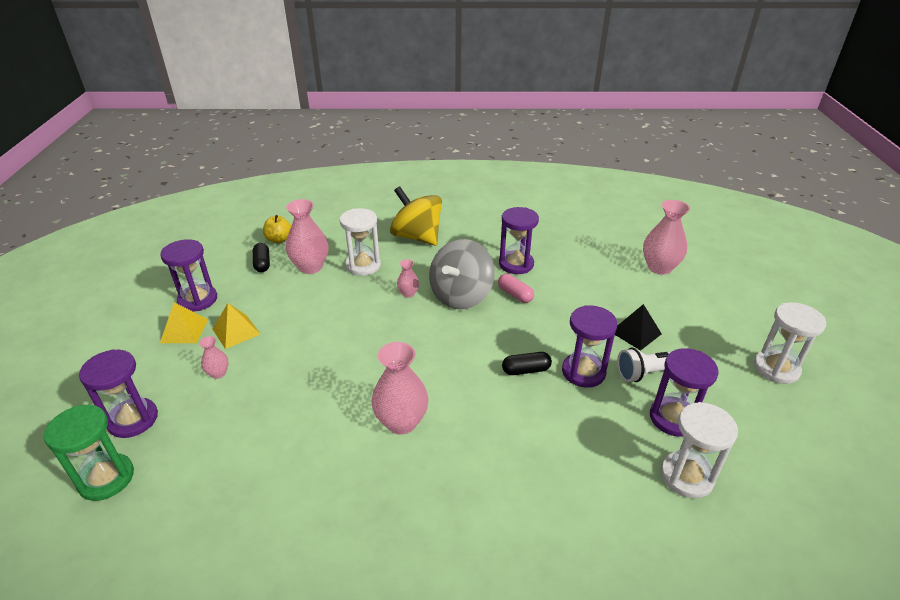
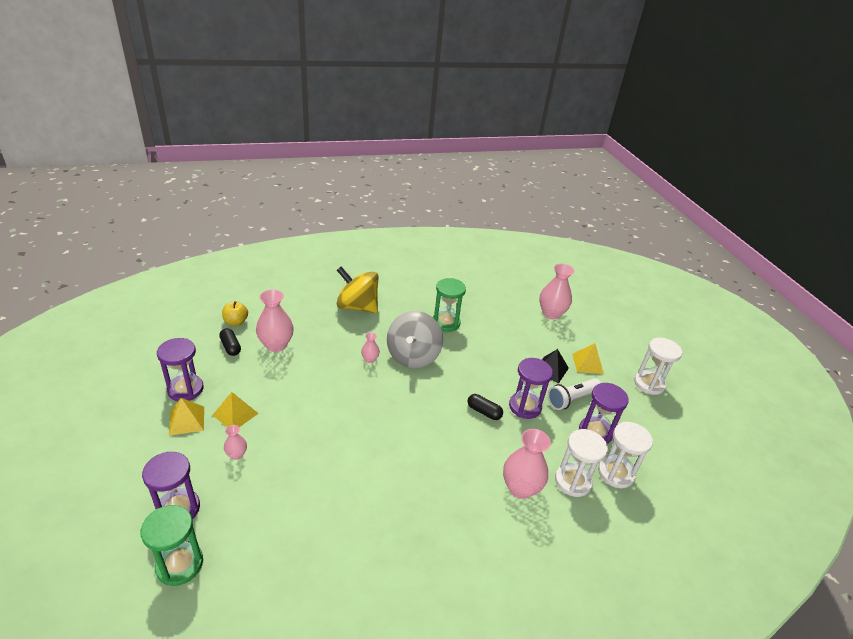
camera: 20 degrees left, 0 degrees up
(363, 265) = (322, 338): white hourglass -> white hourglass (572, 481)
(401, 422) = (406, 470): pink vase -> pink vase (520, 488)
(515, 294) = (454, 349): pink capsule -> none
(516, 264) = (446, 323): purple hourglass -> green hourglass
(526, 370) = (484, 412): black capsule -> black capsule turned 60 degrees clockwise
(691, 332) = (587, 363): none -> yellow pyramid

